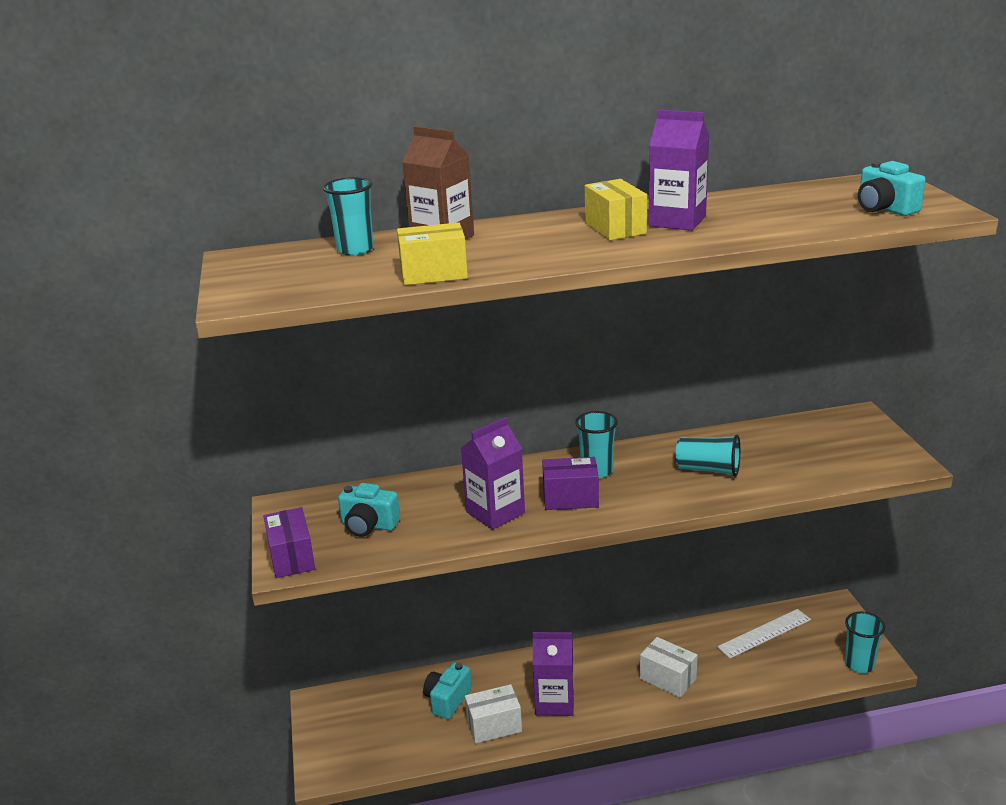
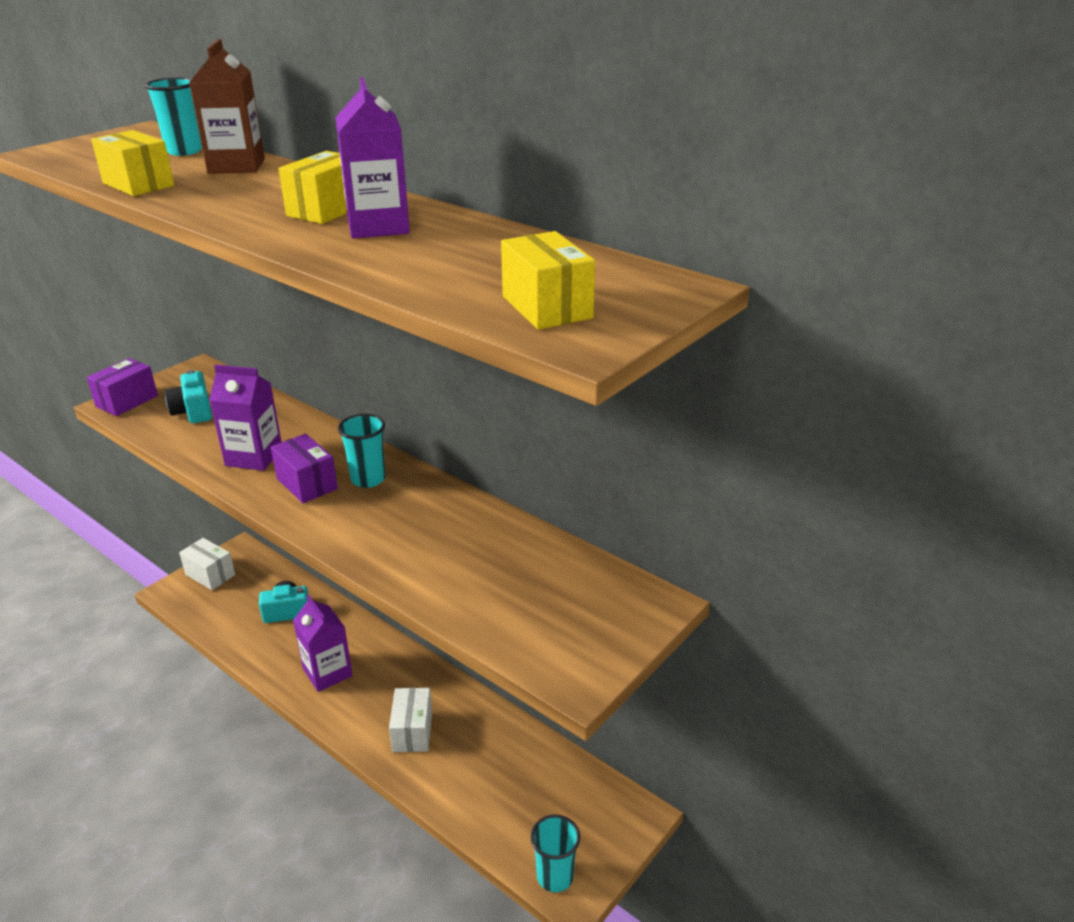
camera: 50 degrees right, 5 degrees up
(494, 726) = (274, 652): white box -> white box (210, 574)
(708, 469) = (428, 540): turquoise cup -> none
(764, 633) = (539, 773): white ruler -> none
(884, 209) = (546, 307): turquoise camera -> yellow box

